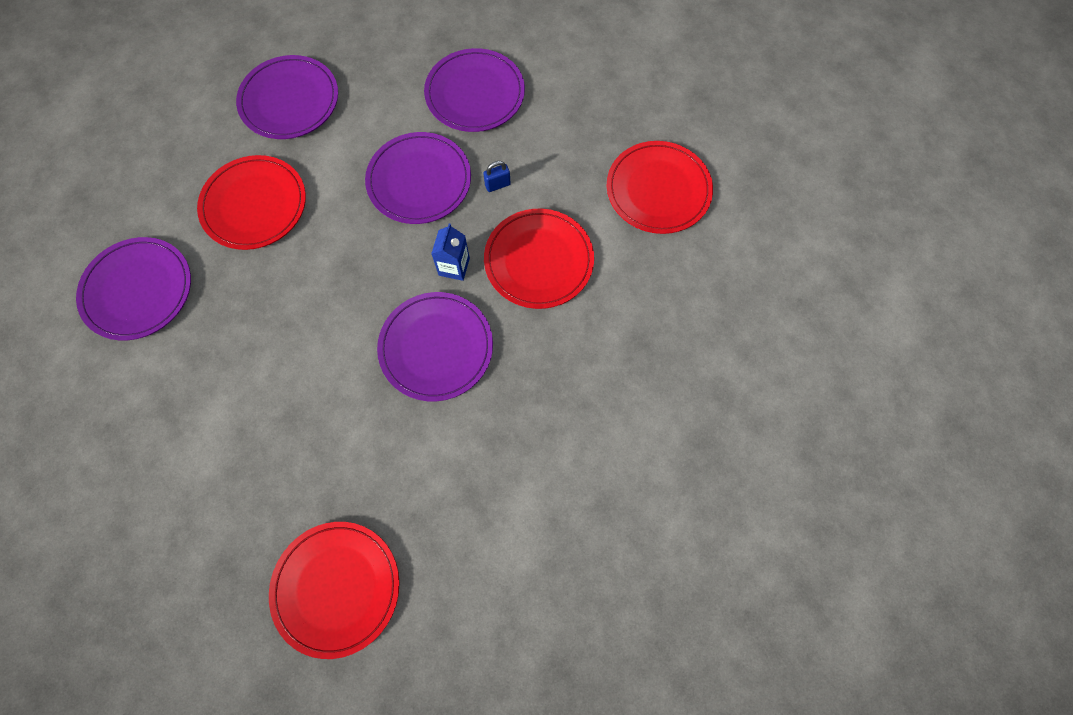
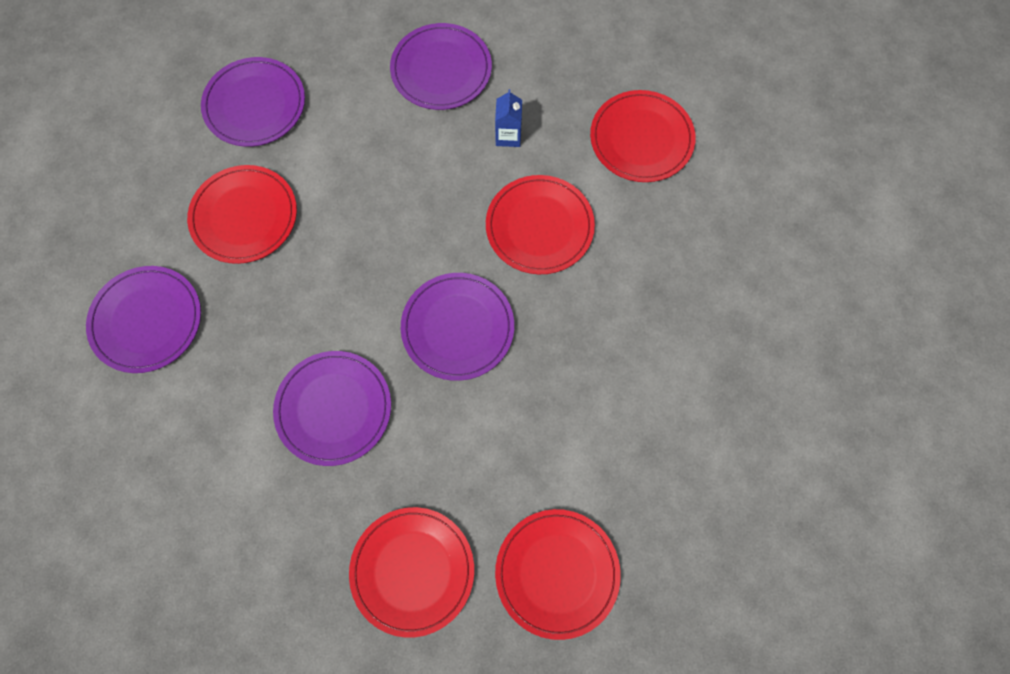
camera: 10 degrees left, 0 degrees up
(419, 180) = (404, 166): purple plate -> purple plate (333, 409)
(454, 266) = (458, 246): blue carton -> blue carton (508, 136)
(482, 618) = (557, 573): none -> red plate
(497, 185) = (483, 158): blue padlock -> none

